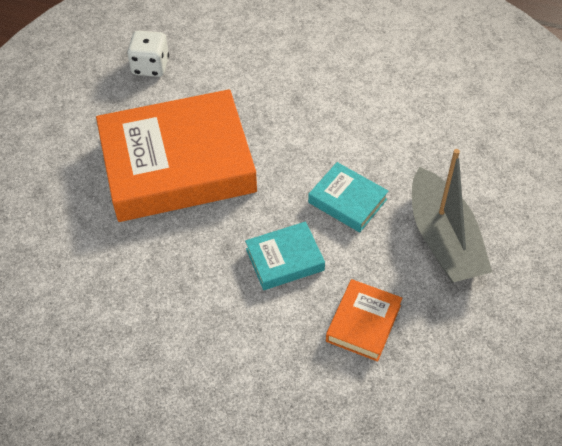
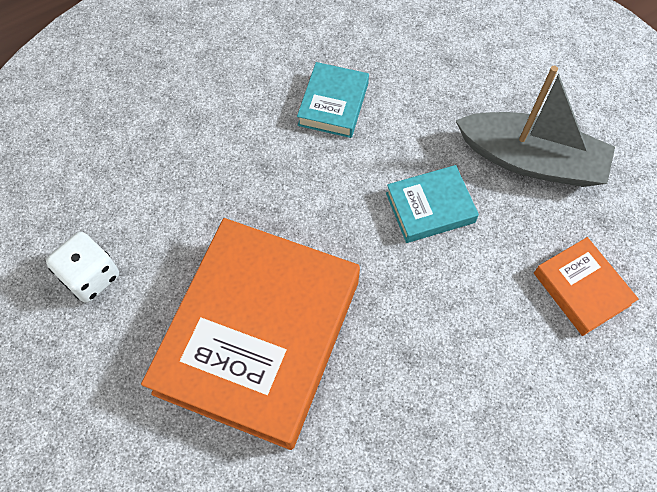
camera: 55 degrees left, 10 degrees up
(285, 259) = (461, 310): turquoise book -> turquoise book (333, 104)

